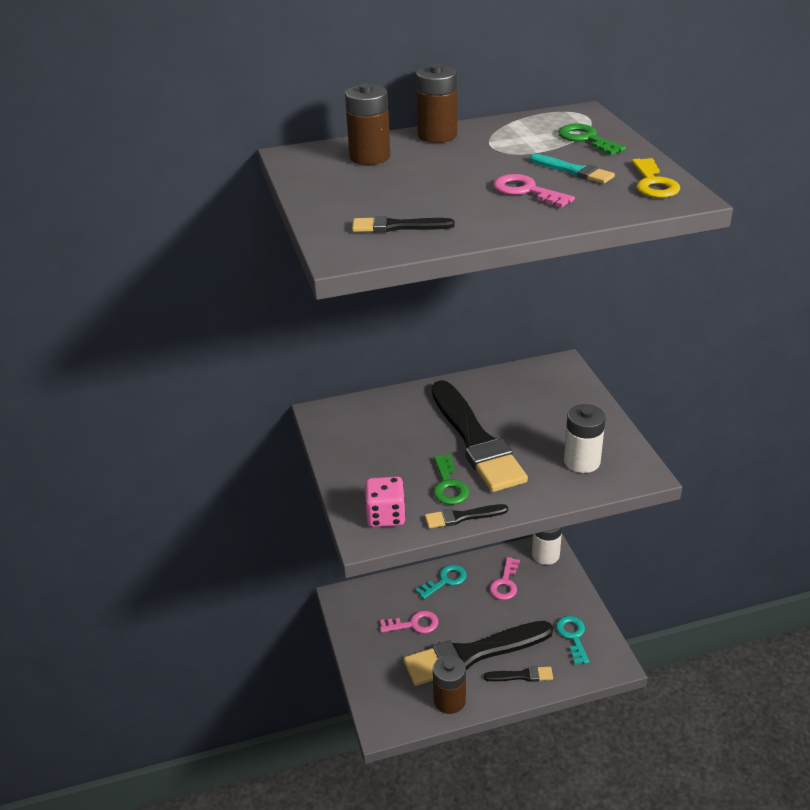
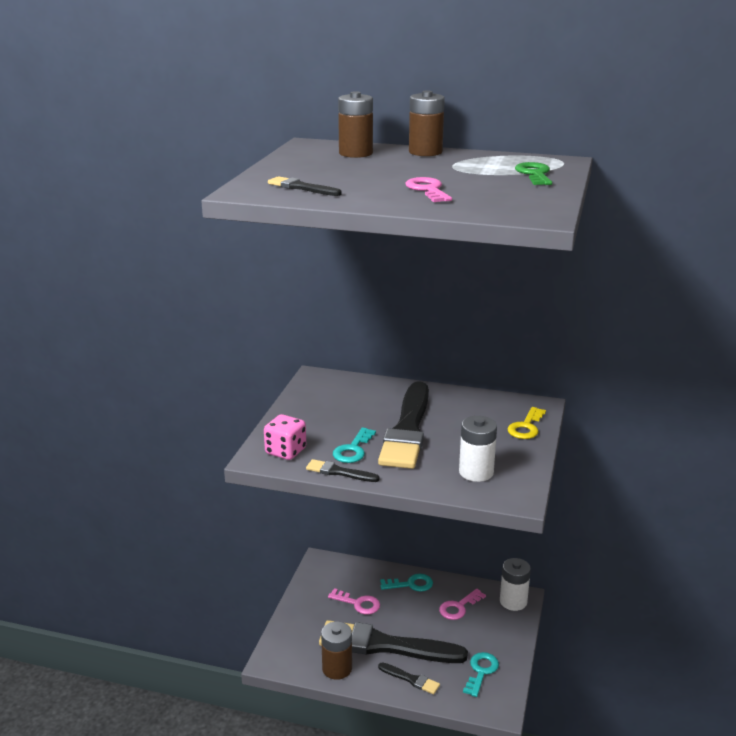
camera: 30 degrees right, 10 degrees down
(448, 485) = (353, 449): green key -> turquoise key
(573, 171) = (486, 187): turquoise brush -> none
(653, 183) = (535, 206): yellow key -> yellow key (526, 427)

